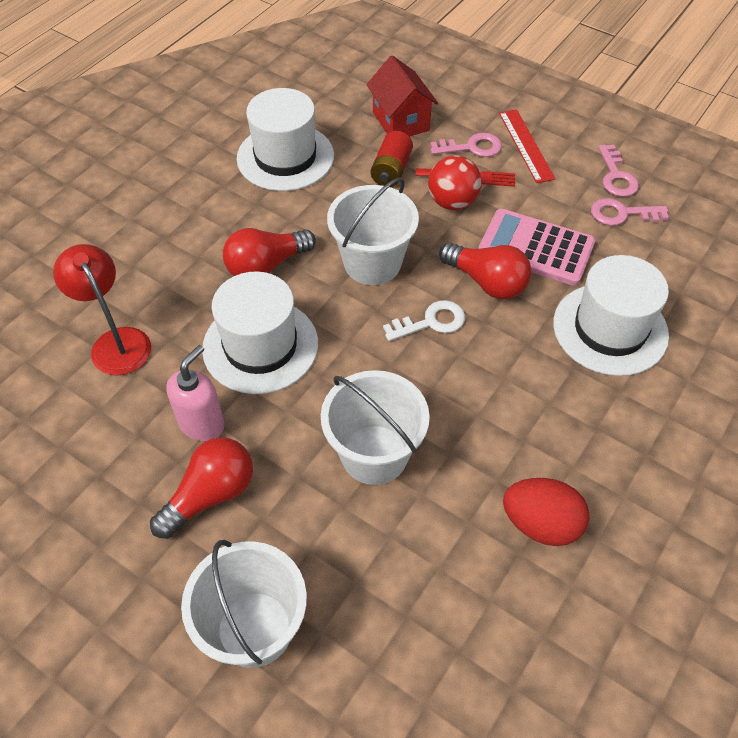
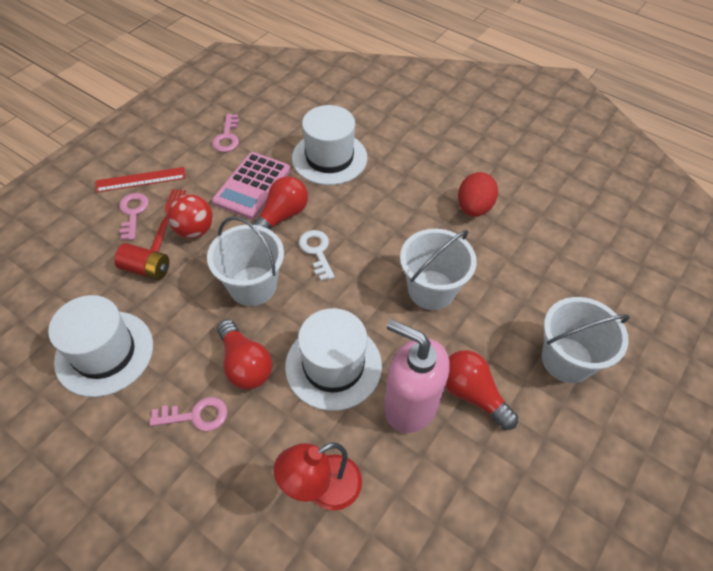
camera: 90 degrees left, 0 degrees up
(202, 424) = (410, 405): pink soap dispenser -> pink soap dispenser, size x1.59
(400, 121) = (83, 260): red house -> none
(616, 176) = (189, 134): pink key -> pink key (196, 415)

